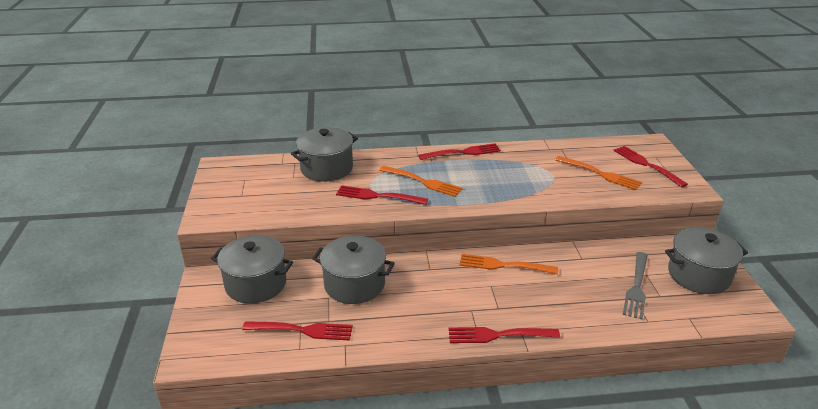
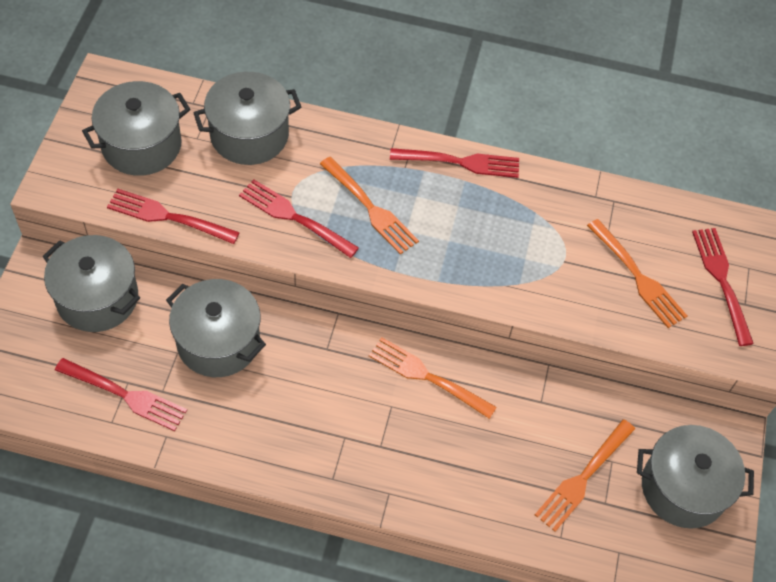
camera: 15 degrees right, 25 degrees up
(258, 187) = (141, 145): none -> grey pot
(499, 335) = (358, 489): red fork -> red fork (169, 217)
(636, 286) = (583, 476): grey fork -> orange fork

